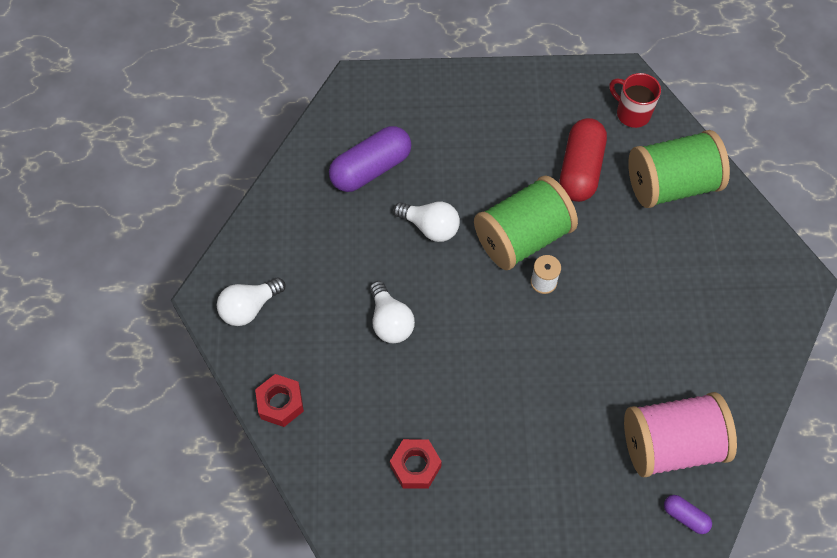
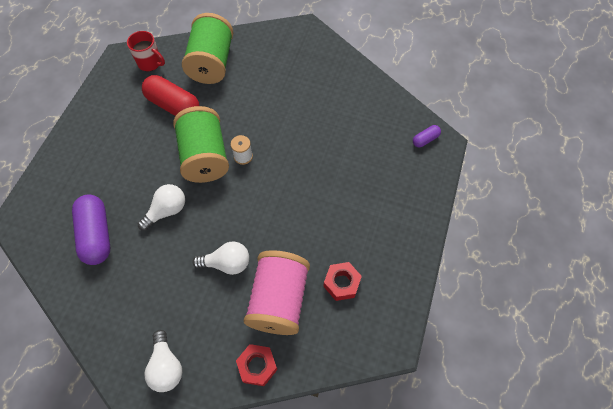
camera: 70 degrees left, 0 degrees up
(632, 113) = (150, 63): red mug -> red mug turned 120 degrees counterclockwise
(671, 444) = (379, 129): pink spool -> pink spool (279, 299)

